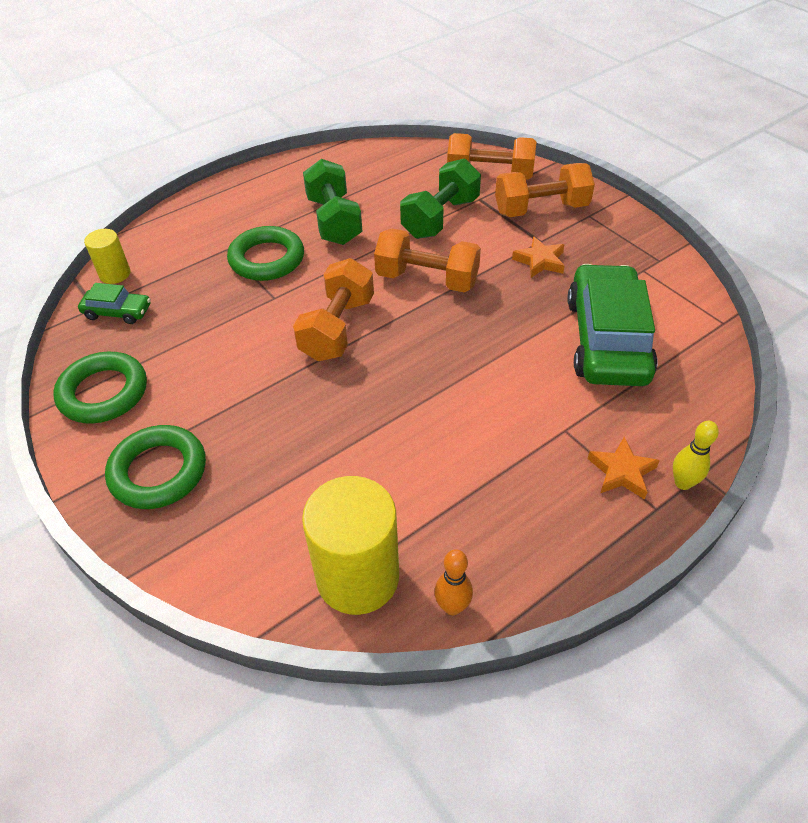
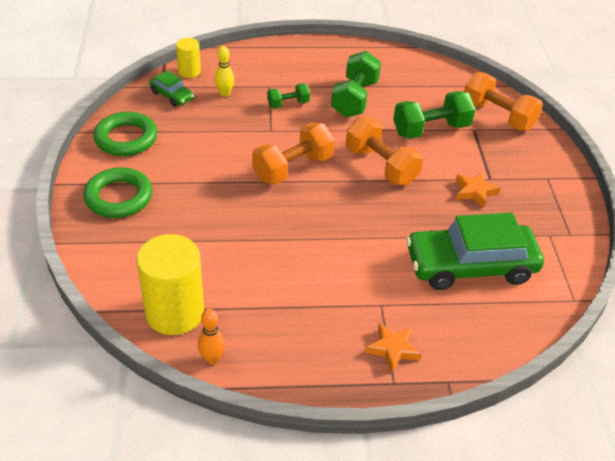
camera: 30 degrees right, 5 degrees down
(267, 259) = (288, 104): green ring -> green dumbbell
(541, 209) = (513, 157): orange dumbbell -> none
(607, 339) = (470, 266): green car -> green car turned 135 degrees counterclockwise
(683, 483) = (428, 379): yellow bowling pin -> yellow bowling pin (225, 93)

